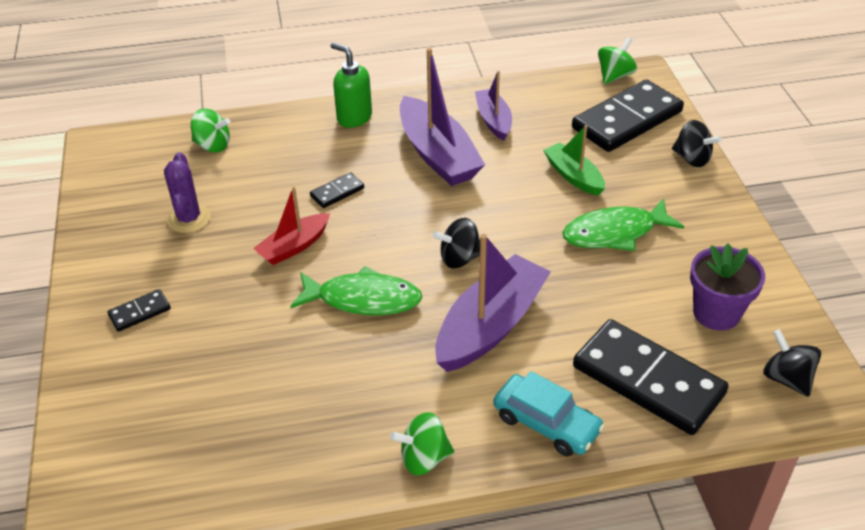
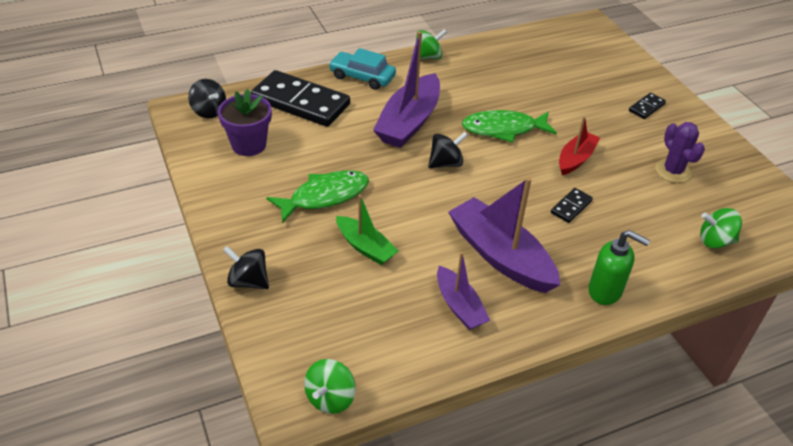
camera: 165 degrees right, 0 degrees up
(627, 120) = (315, 325): black domino -> none

